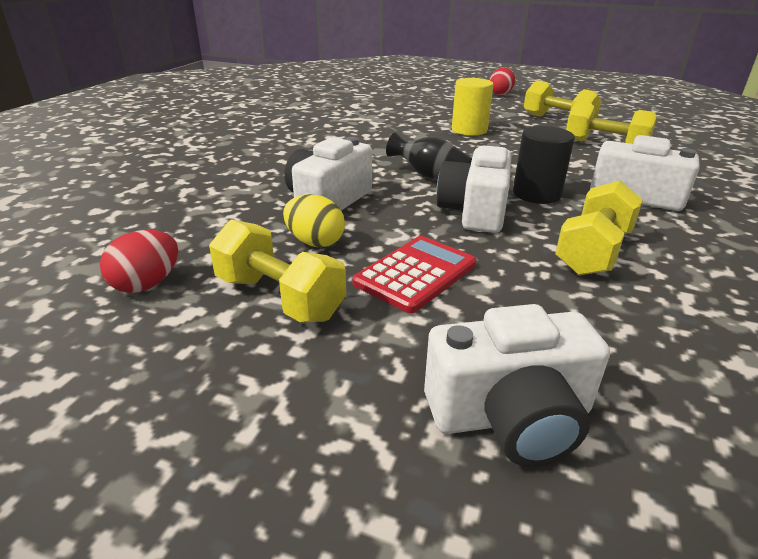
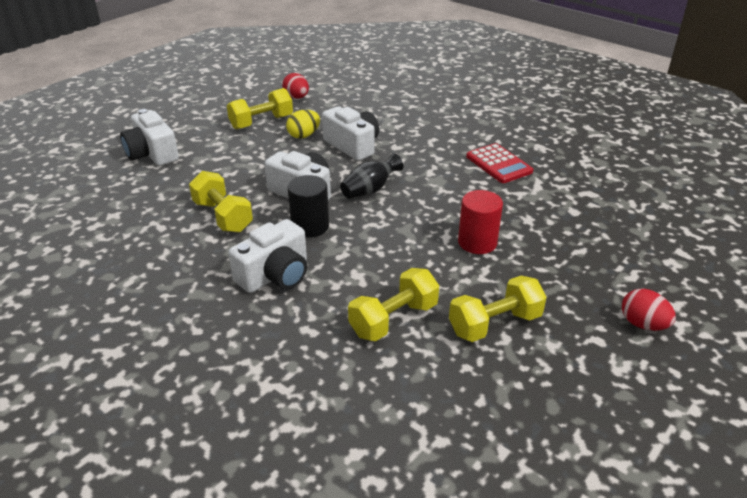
camera: 110 degrees right, 5 degrees up
(415, 274) = (251, 156): red calculator -> red calculator (498, 164)
(469, 130) = (477, 242): yellow cylinder -> red cylinder
(510, 416) = (152, 153): white camera -> white camera turned 45 degrees counterclockwise

